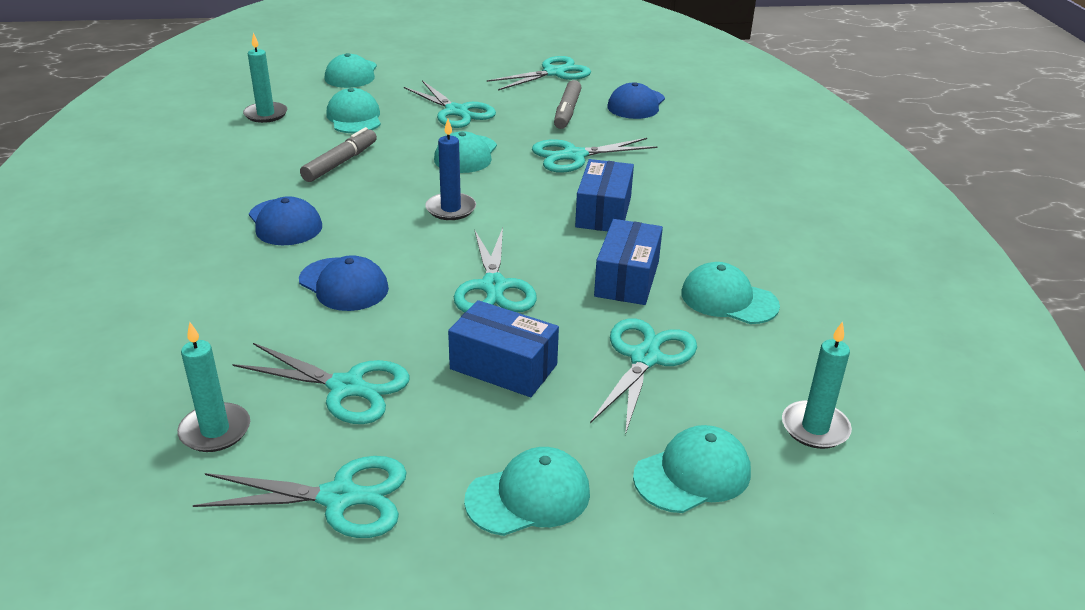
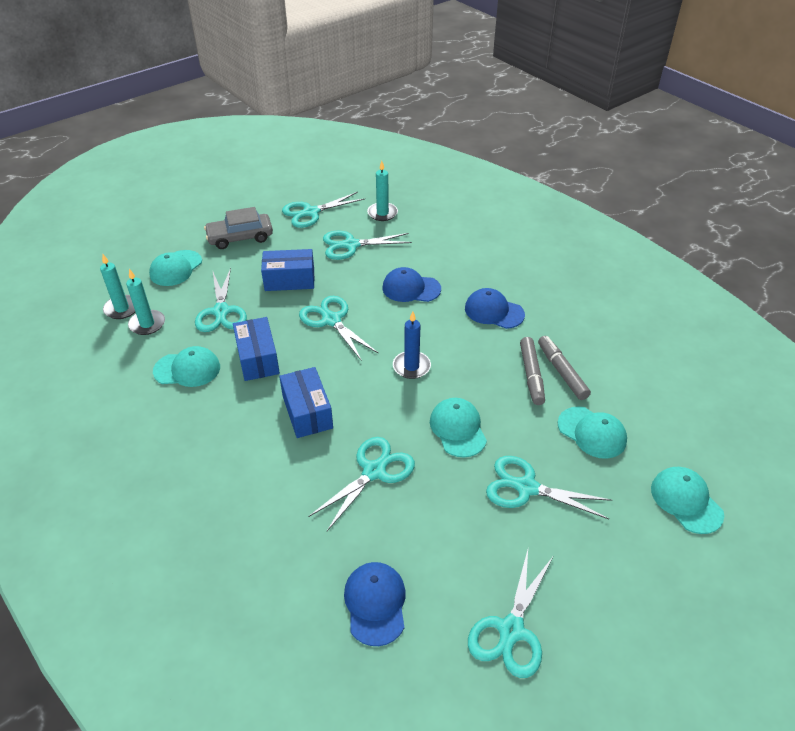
camera: 150 degrees right, 10 degrees up
(266, 114) = (656, 401): turquoise candle -> turquoise candle (147, 324)
(528, 496) = (240, 237): turquoise cap -> grey car
(567, 112) = (432, 545): grey marker -> grey marker (561, 372)

